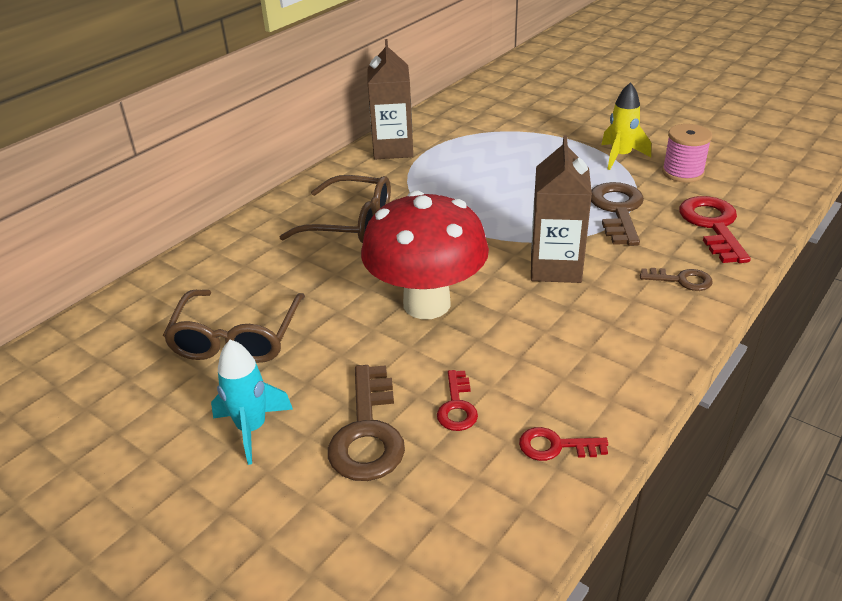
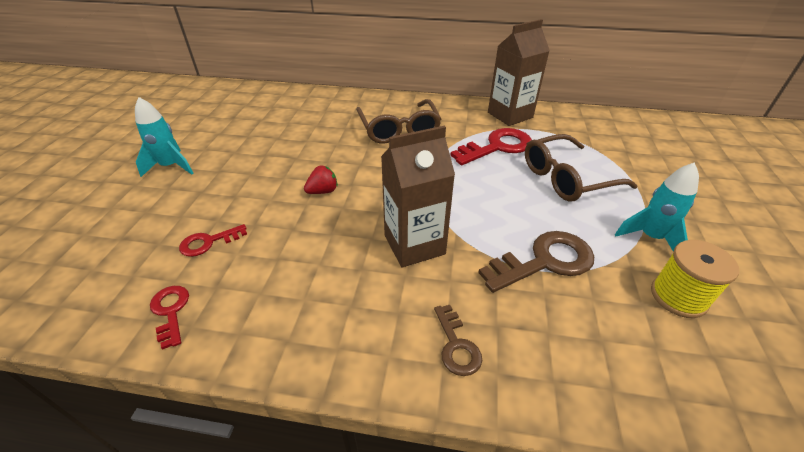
camera: 60 degrees right, 5 degrees up
(237, 337) = (253, 133): brown glasses -> brown glasses (567, 178)
(367, 432) = (174, 210): brown key -> none
(426, 304) = (323, 191): red mushroom -> red strawberry
(620, 157) = (650, 237): yellow rocket -> turquoise rocket
(682, 172) = (678, 297): pink spool -> yellow spool
(713, 226) = (590, 352): red key -> red key (497, 147)

